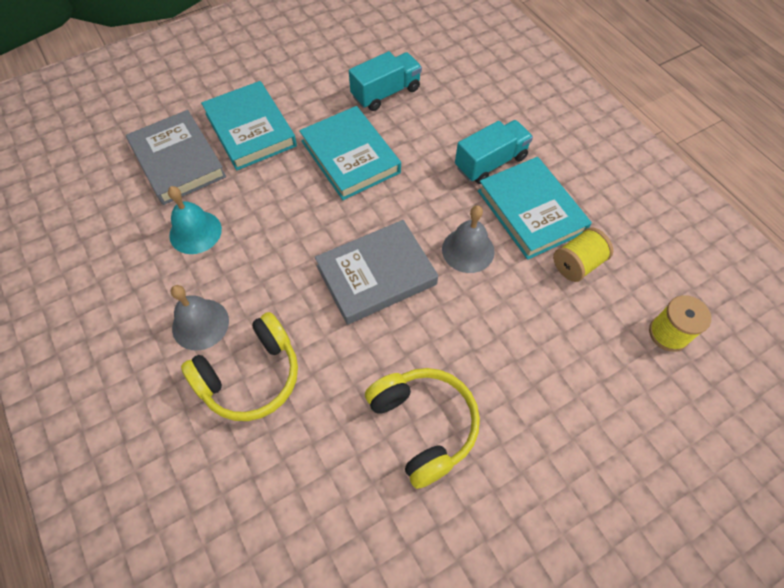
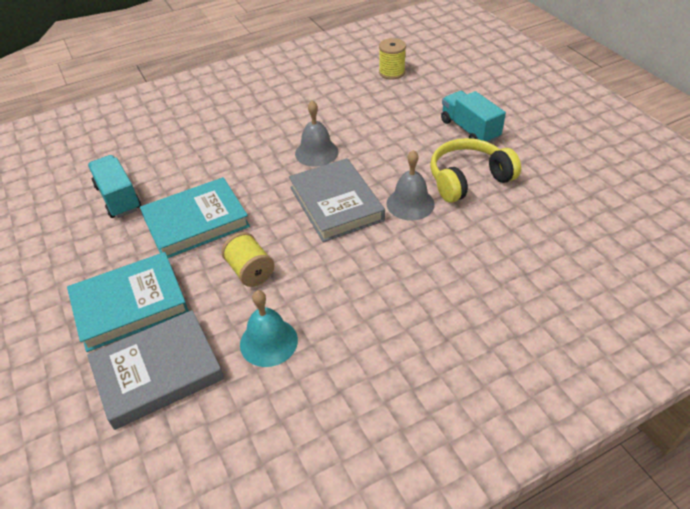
camera: 85 degrees left, 15 degrees down
(200, 324) = (383, 324): grey bell -> grey bell (410, 203)
(251, 376) = (436, 281): yellow headphones -> none
(490, 162) = (228, 136): turquoise truck -> turquoise truck (469, 130)
(531, 211) = (284, 119): turquoise book -> none
(577, 264) = (335, 102): yellow spool -> yellow spool (250, 271)

